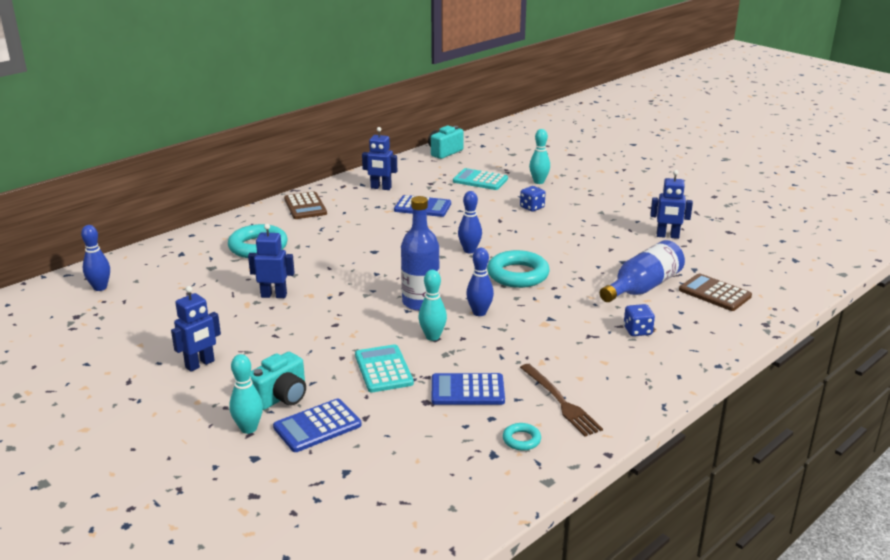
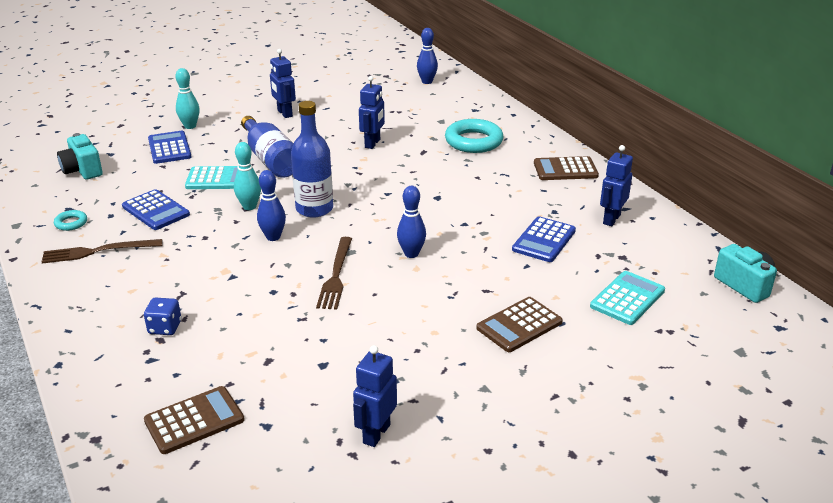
camera: 105 degrees right, 5 degrees up
(281, 397) = (216, 138): turquoise camera -> turquoise camera (82, 170)
(467, 390) = (155, 211): blue calculator -> blue calculator turned 120 degrees clockwise
(518, 275) = (336, 275): turquoise ring -> brown fork
(532, 207) = (519, 325): blue dice -> brown calculator
(539, 182) = (614, 353): turquoise bowling pin -> none
(642, 287) = (250, 360): blue bottle -> blue bottle (271, 159)

